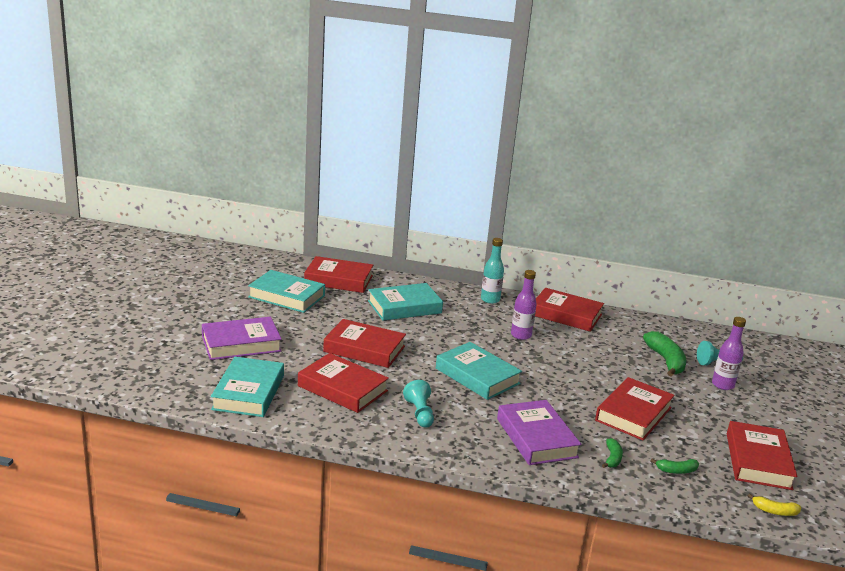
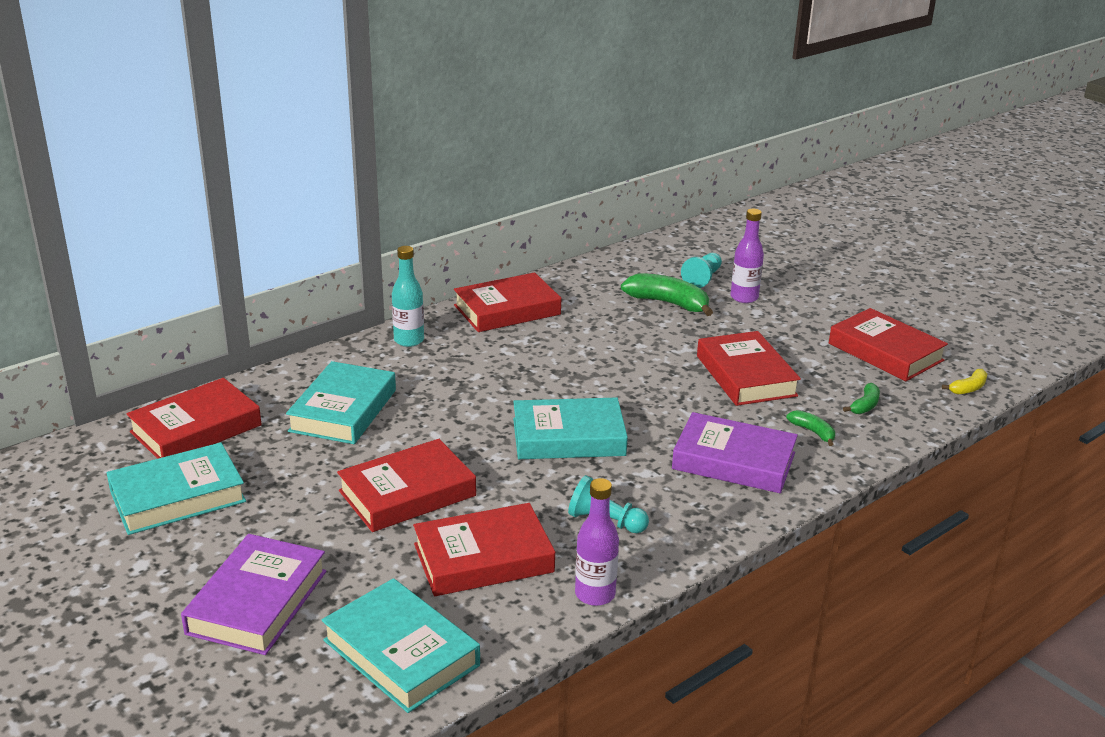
camera: 50 degrees left, 5 degrees up
(521, 335) = (515, 362): purple bottle -> purple bottle (595, 594)

